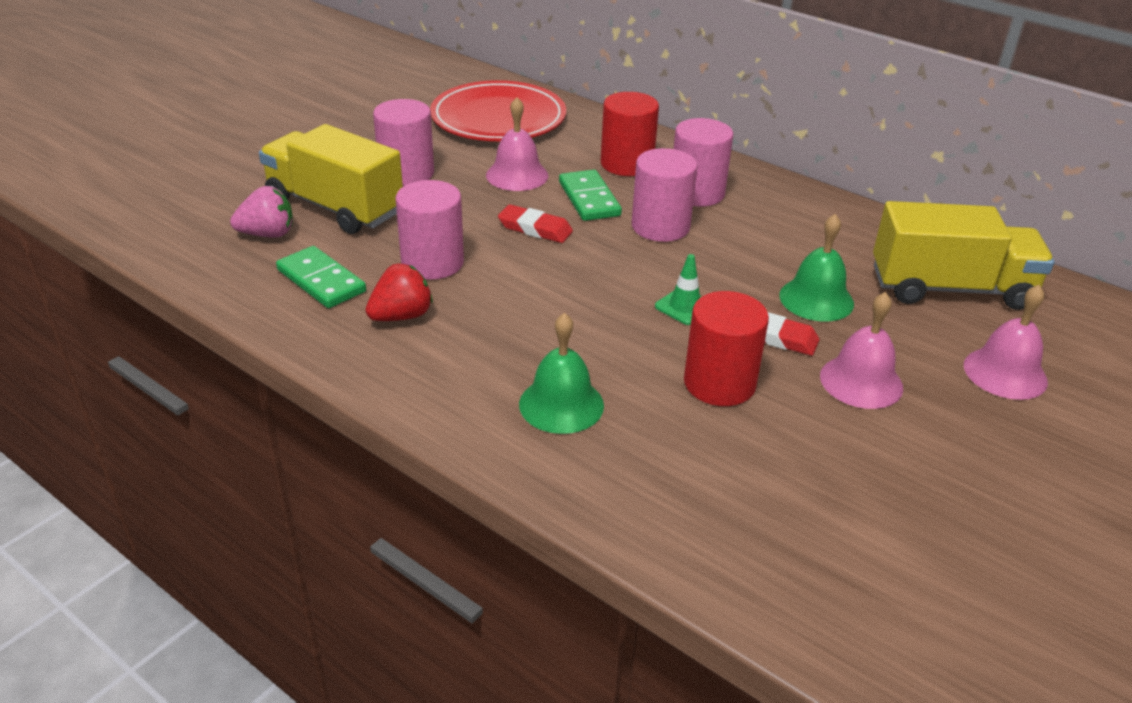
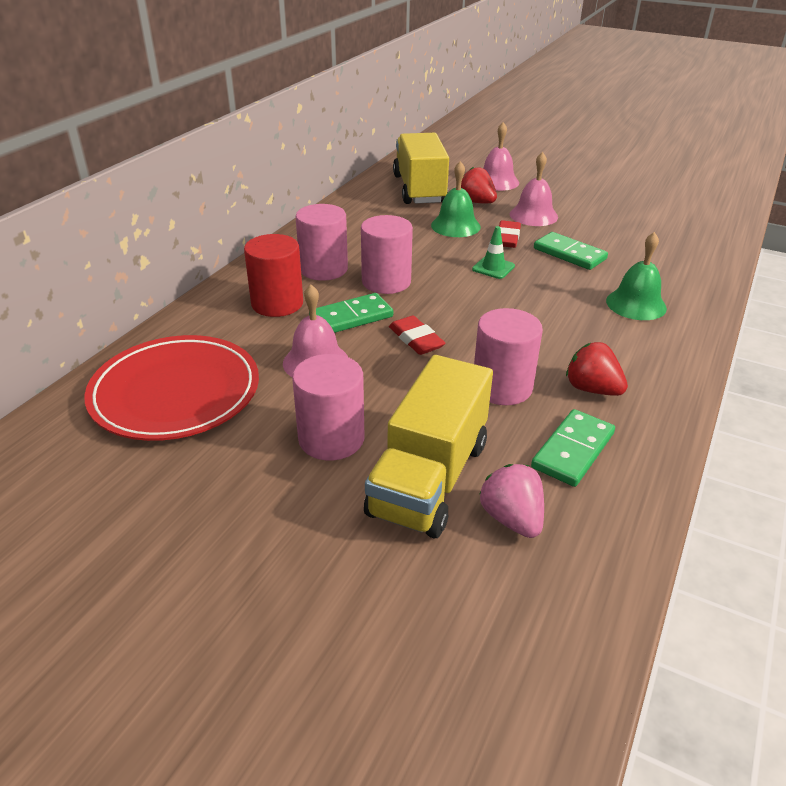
camera: 100 degrees left, 0 degrees up
(535, 229) = (416, 339): red eraser -> red eraser turned 45 degrees counterclockwise
(719, 383) = (569, 254): red cylinder -> green domino
(907, 334) = (476, 202): none -> red strawberry

